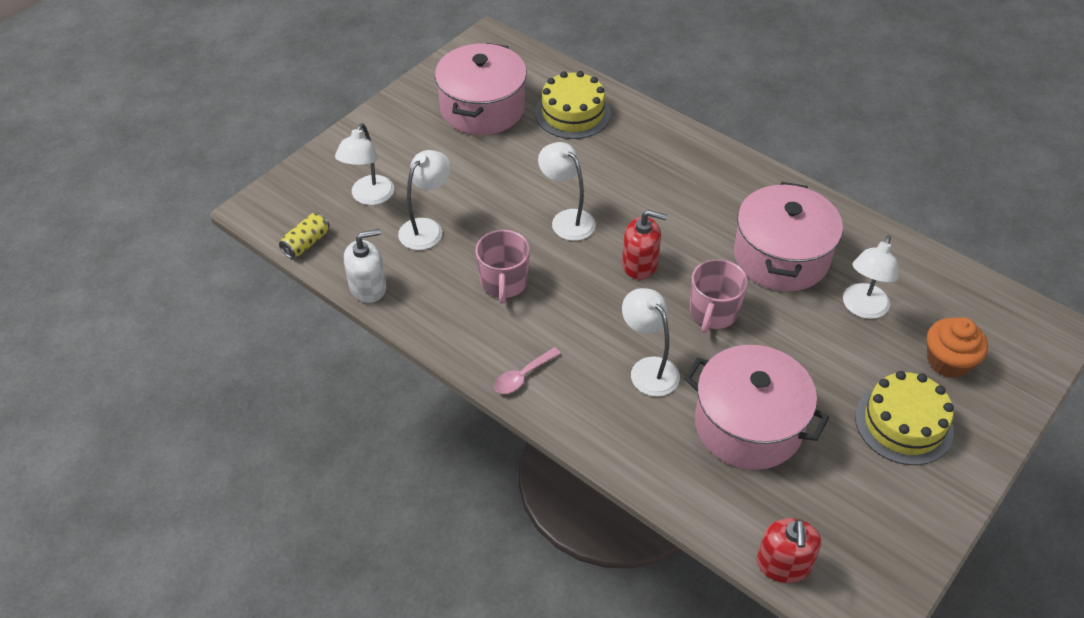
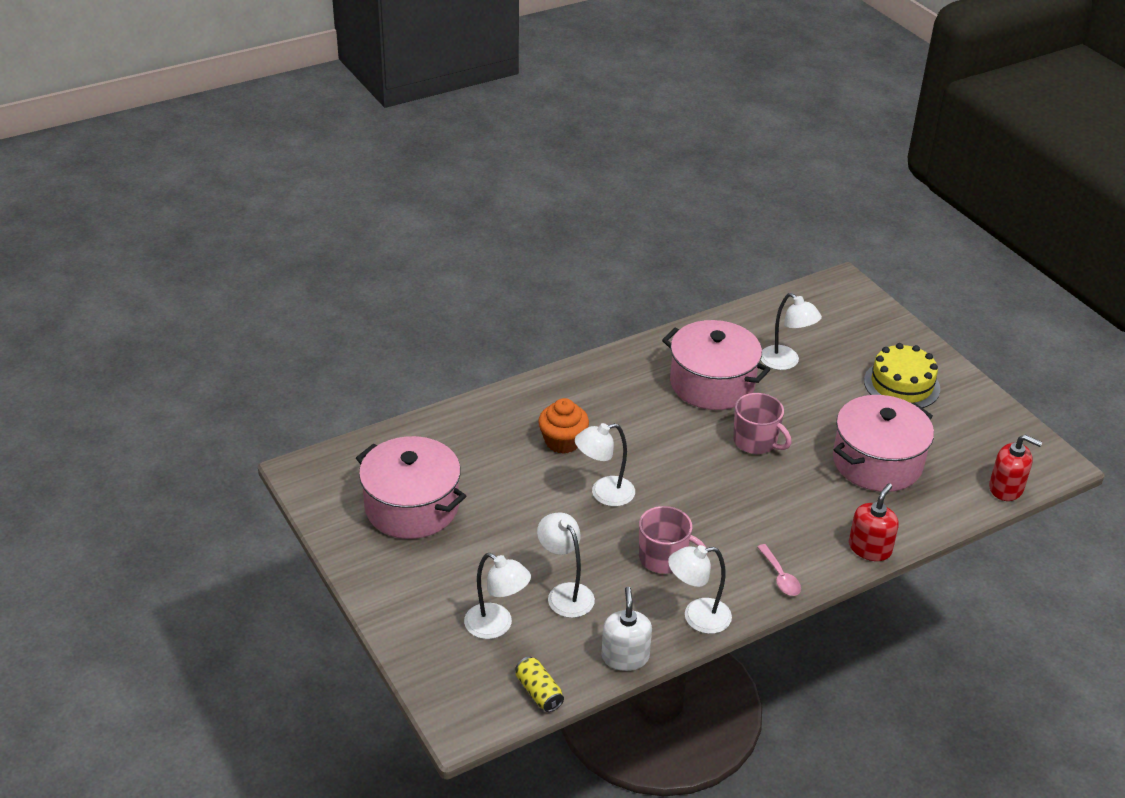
camera: 70 degrees left, 10 degrees down
(572, 113) = (460, 446): yellow cake -> none
(640, 264) = (682, 465): red soap dispenser -> red soap dispenser (870, 548)
(648, 369) = (801, 498): white lamp -> white lamp (697, 617)
(948, 361) = (853, 342): orange cupcake -> orange cupcake (563, 441)

